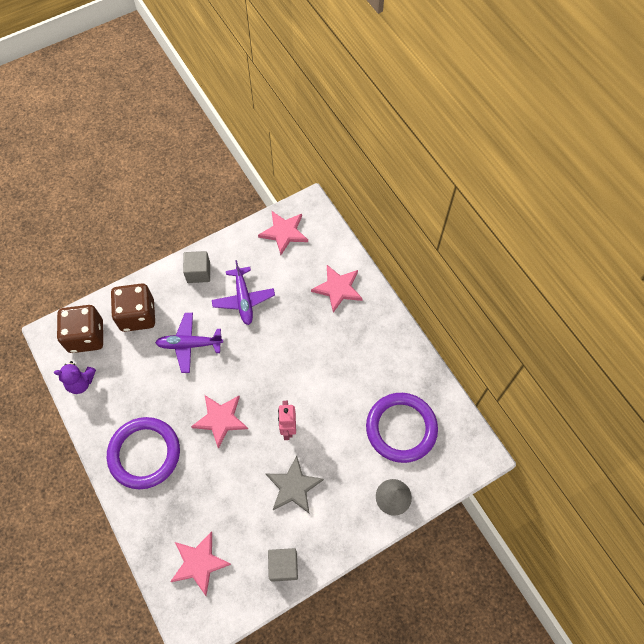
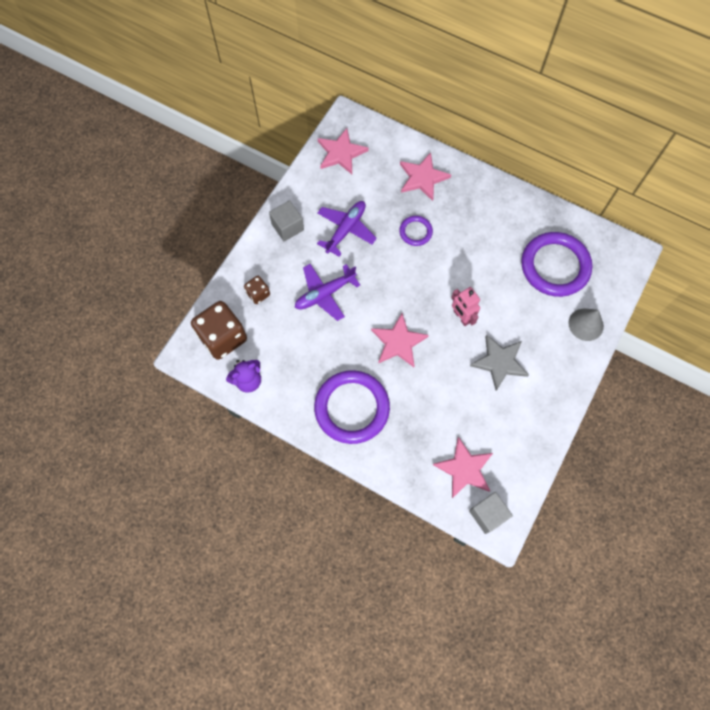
camera: 30 degrees left, 5 degrees up
(137, 315) = (258, 294): brown dice -> brown dice, size x0.50
(243, 299) = (346, 229): purple plane -> purple plane turned 105 degrees counterclockwise
(283, 566) = (536, 430): grey cube -> grey cube (487, 514)
(300, 332) = (415, 232): none -> purple ring

